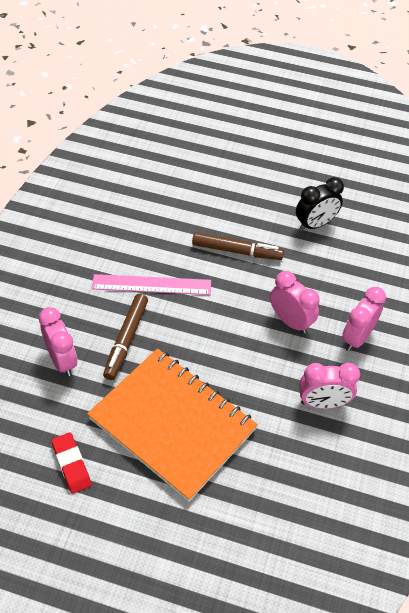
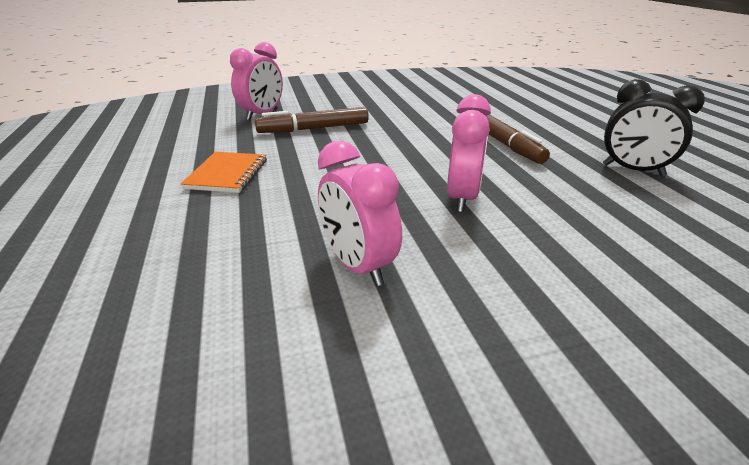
camera: 60 degrees right, 20 degrees down
(71, 464) = (144, 145): red eraser -> none
(151, 285) = (392, 121): pink ruler -> none
(172, 424) = (227, 174): orange notebook -> orange notebook, size x0.43
(356, 337) = (520, 259): pink clock -> none

